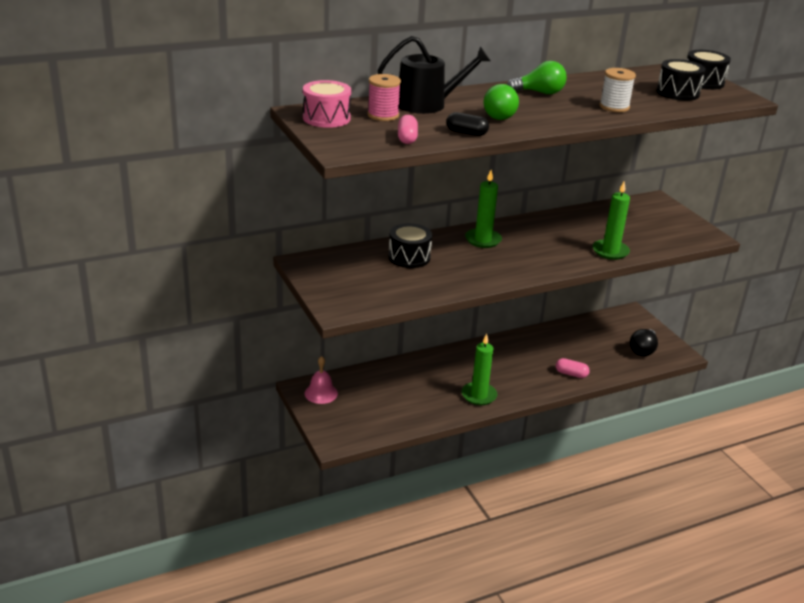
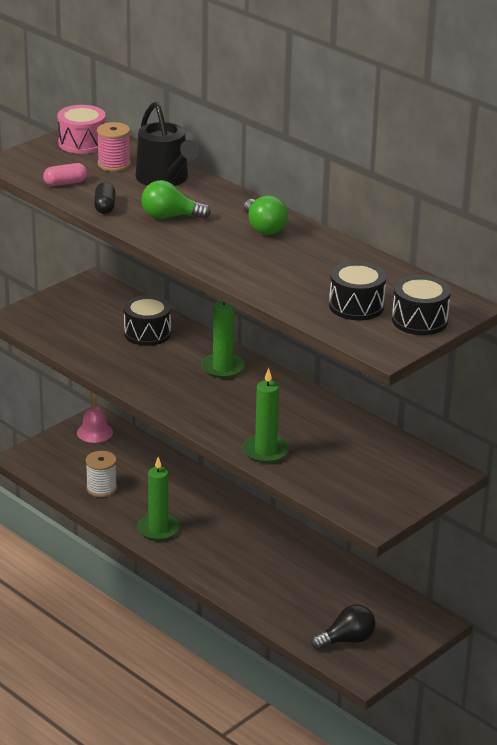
camera: 70 degrees right, 0 degrees up
(571, 374) = (248, 588): pink capsule -> none
(614, 107) = (261, 272): white spool -> white spool (101, 488)
(643, 350) = (347, 640): black light bulb -> black light bulb turned 150 degrees clockwise

